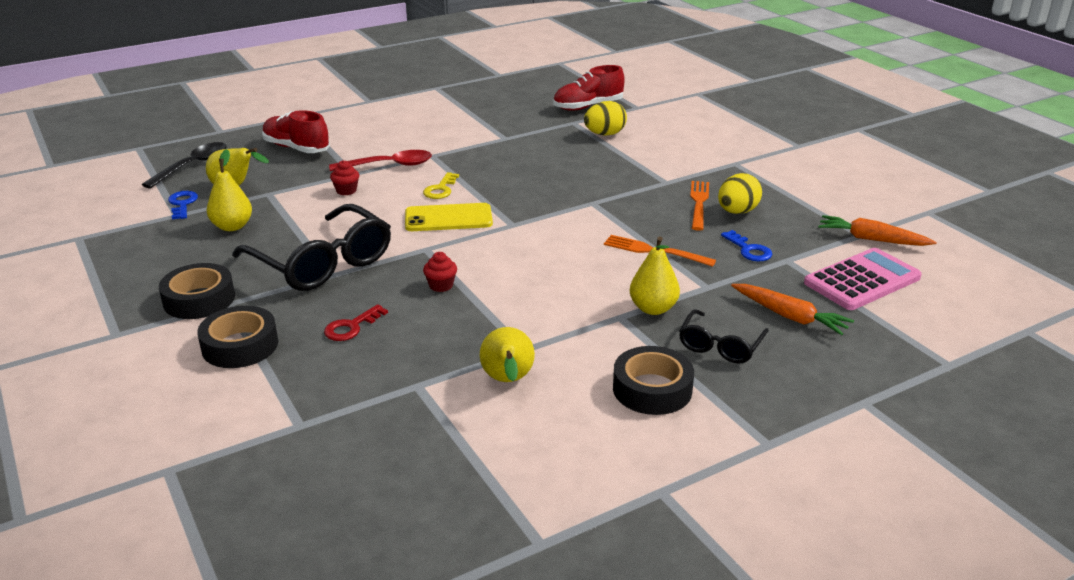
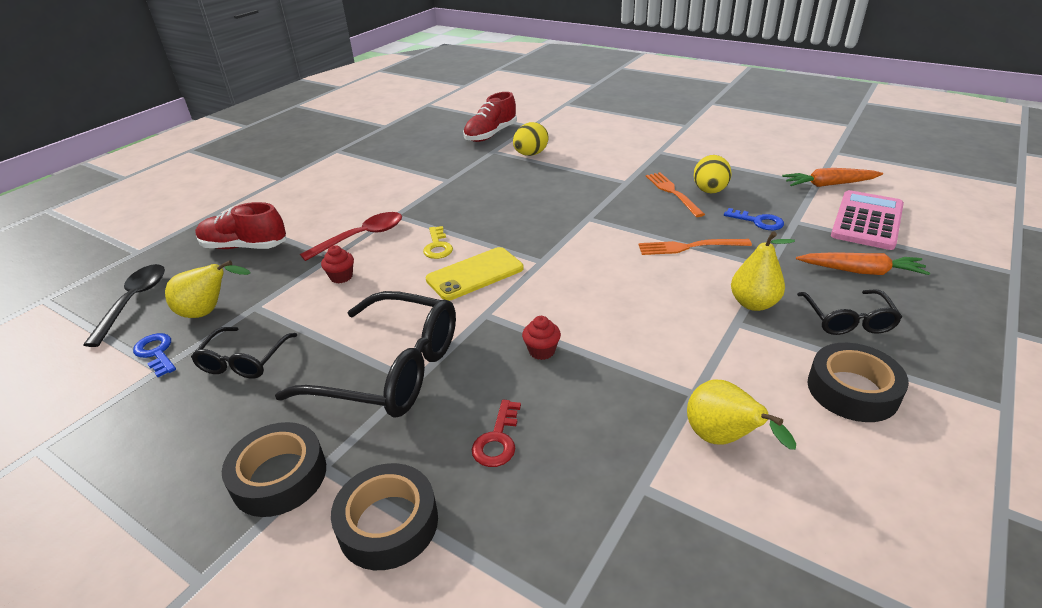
camera: 25 degrees left, 5 degrees up
(232, 226) = (244, 361): yellow pear -> black glasses

